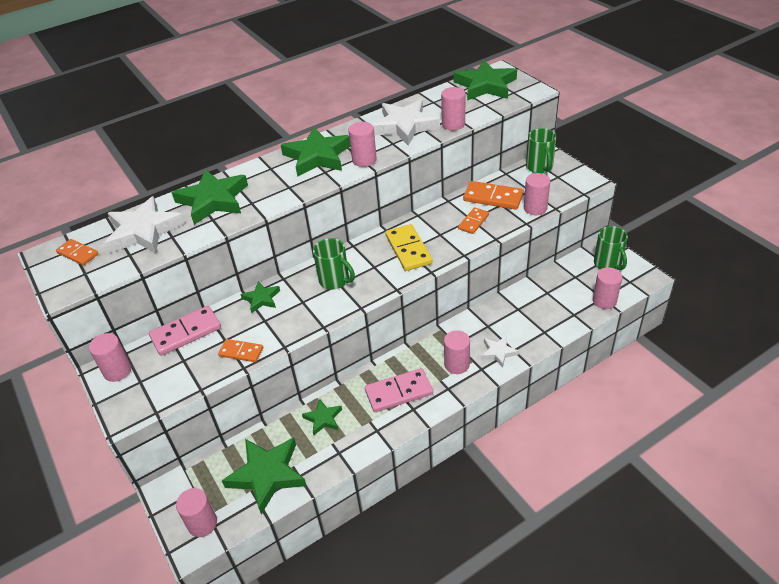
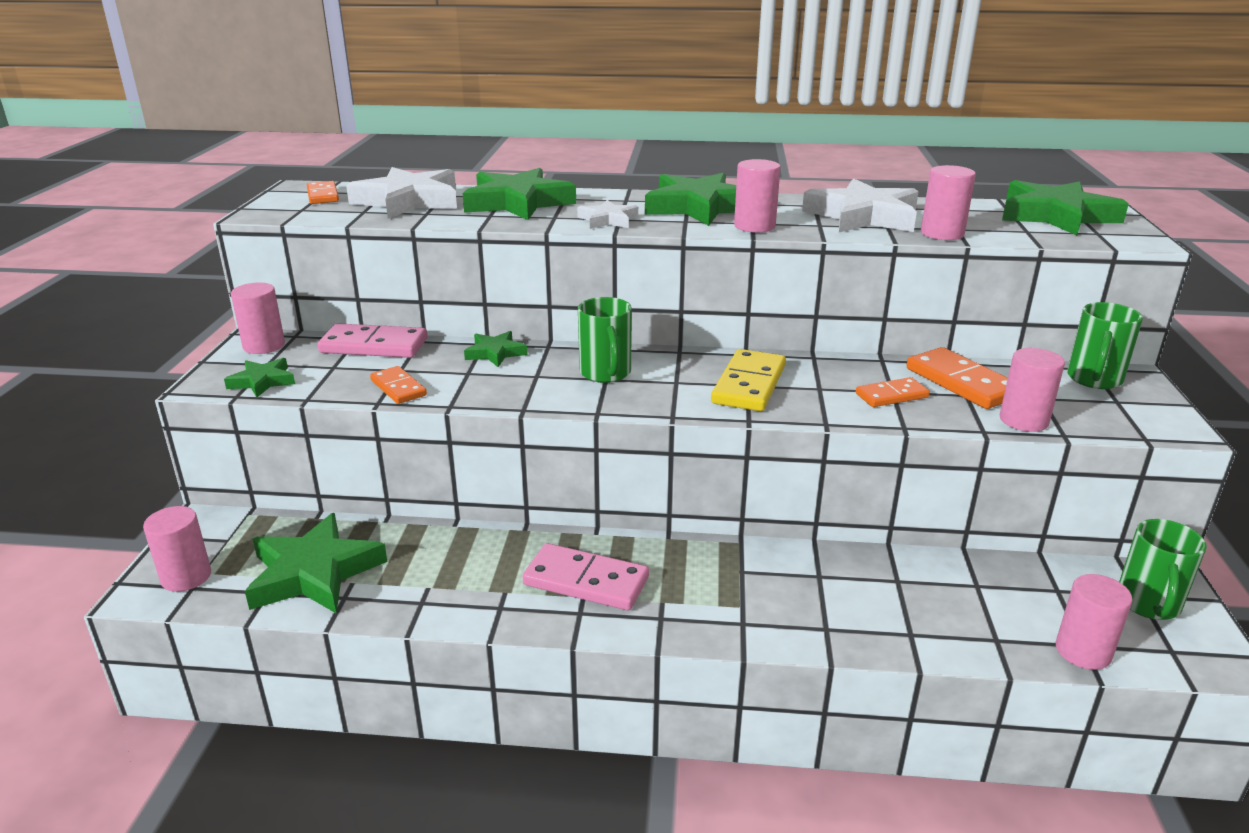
camera: 35 degrees right, 15 degrees down
(323, 419) = (454, 554): green star -> green star (262, 381)
(456, 364) = (710, 596): pink cylinder -> none
(498, 352) = (796, 617): white star -> white star (608, 220)

